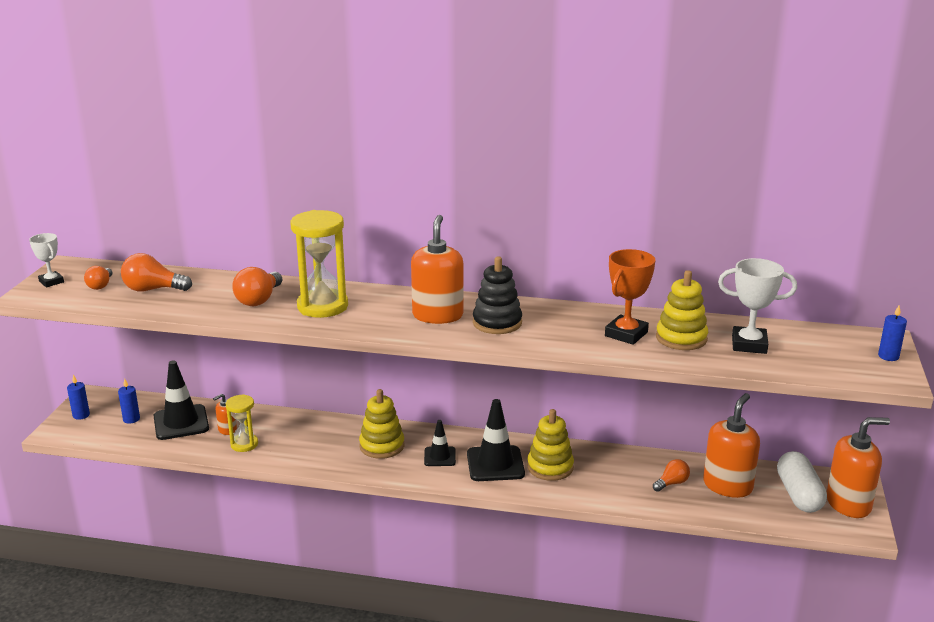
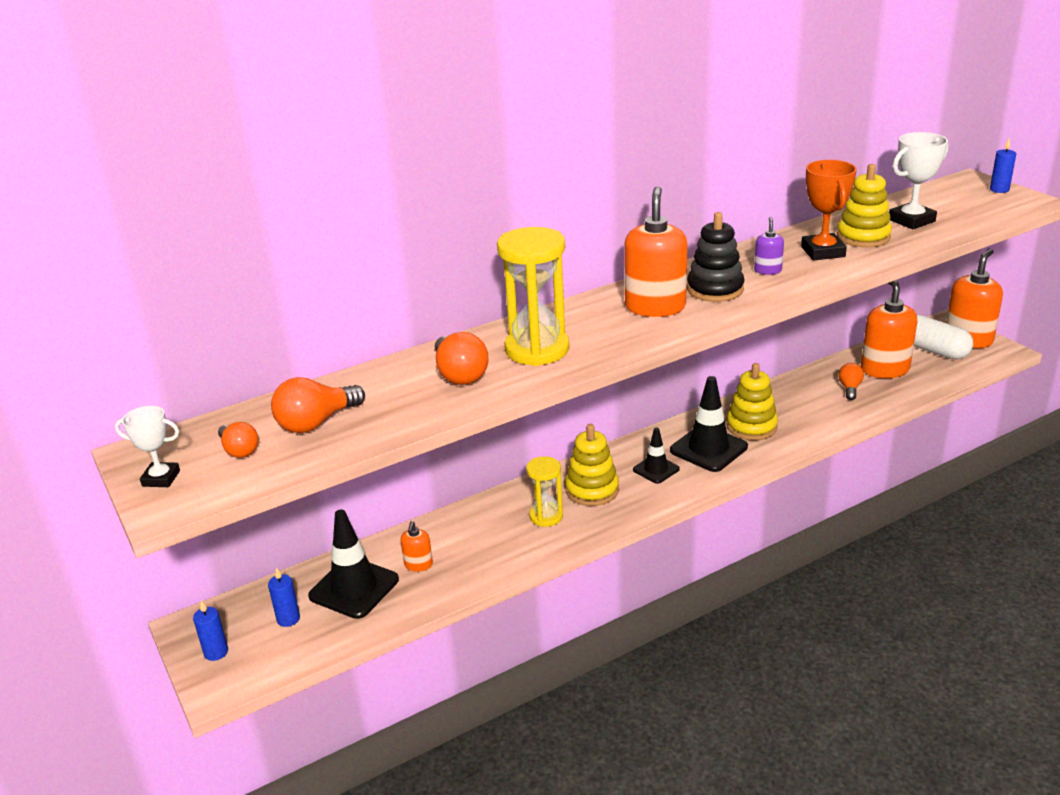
camera: 40 degrees left, 5 degrees up
(244, 444) = (462, 566): yellow hourglass -> yellow hourglass (546, 516)
(437, 315) = (655, 307): orange soap dispenser -> orange soap dispenser turned 45 degrees clockwise
(558, 328) = (767, 270): none -> purple soap dispenser

